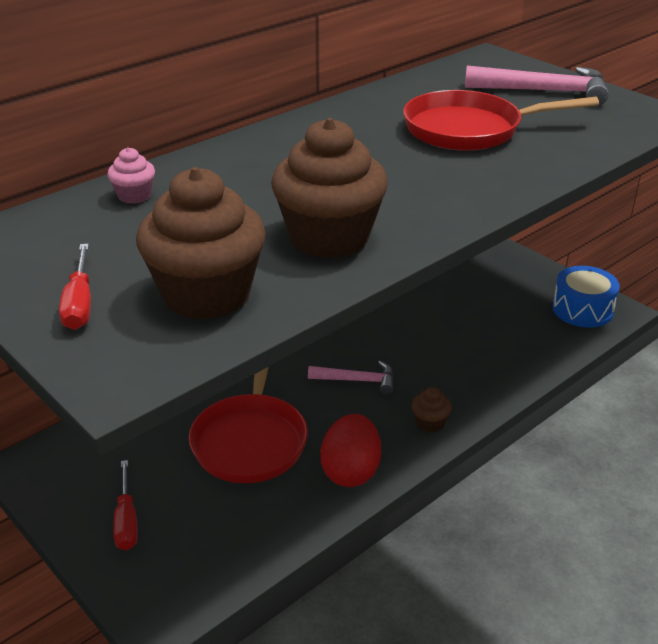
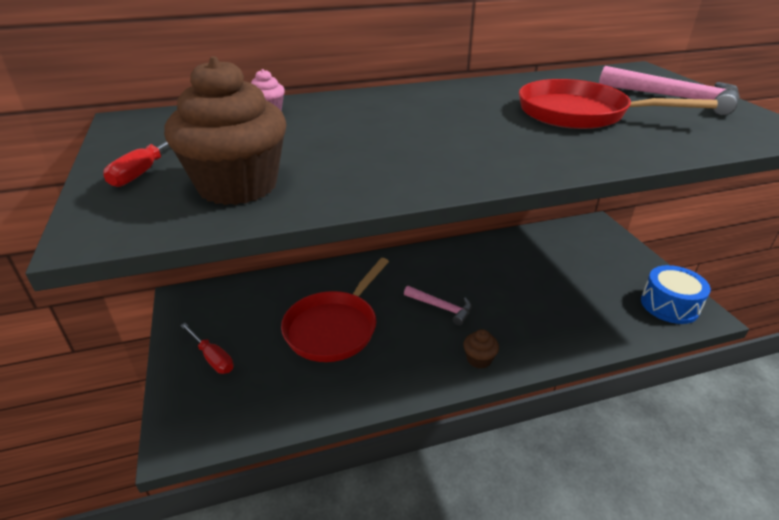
camera: 25 degrees right, 0 degrees up
(126, 520) = (212, 357): red screwdriver -> red screwdriver turned 60 degrees counterclockwise
(329, 238) = (379, 167): brown cupcake -> none
(351, 471) = (391, 377): red egg -> none

